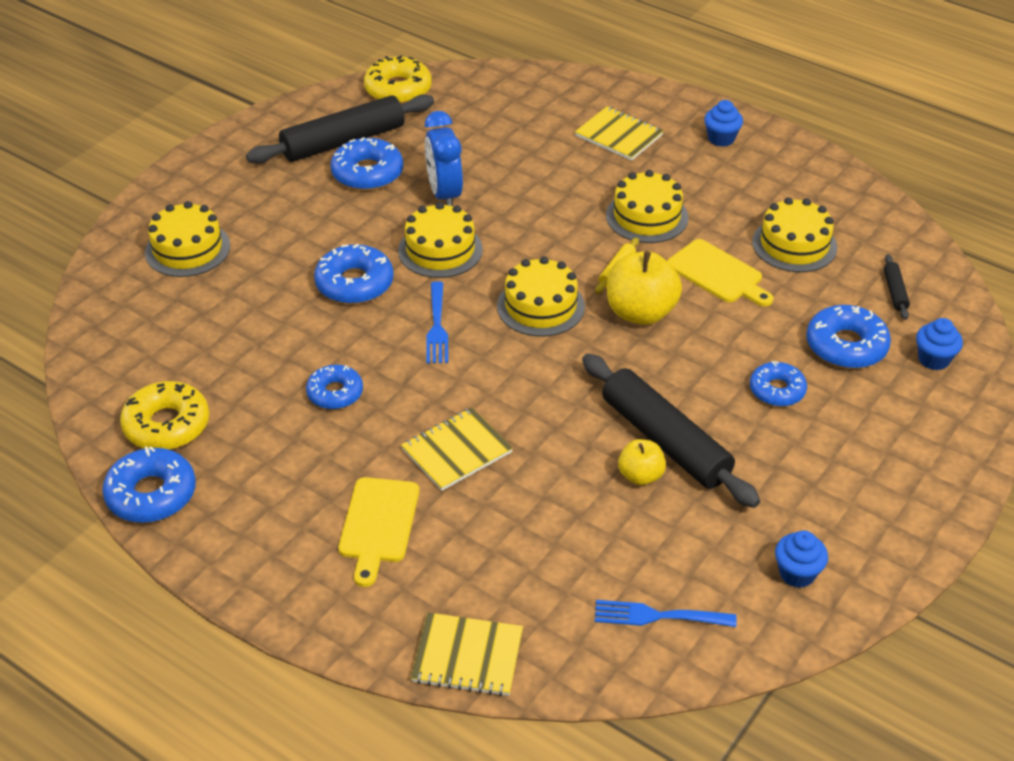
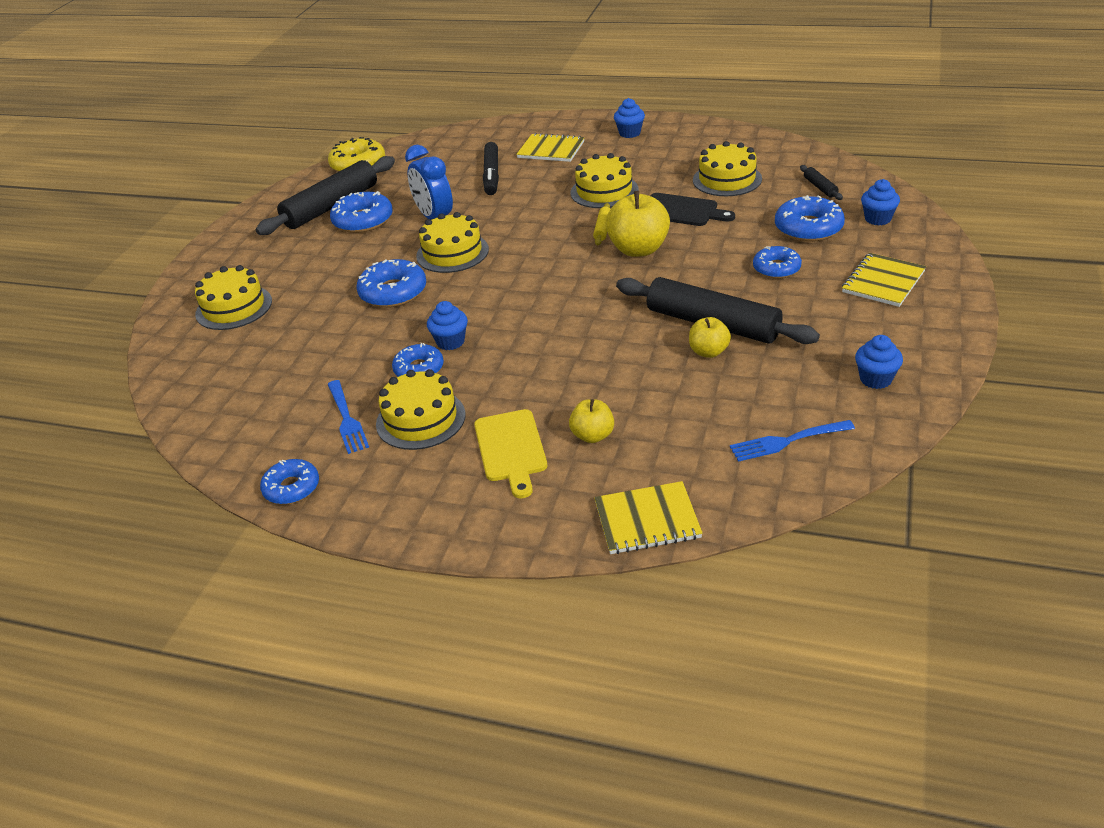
camera: 15 degrees left, 5 degrees down
(151, 494) = (291, 488): blue donut -> blue donut, size x0.67
(167, 425) = (279, 433): yellow donut -> none
(382, 369) = (450, 342): none -> blue cupcake
(437, 326) = (479, 302): blue fork -> blue fork (347, 419)
(457, 451) = (547, 379): yellow notebook -> yellow notebook (883, 282)
(466, 538) = (593, 436): none -> yellow apple
(534, 152) = (491, 175): none -> black marker
(540, 306) = (556, 266): yellow cake -> yellow cake (420, 419)
(718, 273) = (682, 211): yellow cutting board -> black cutting board

